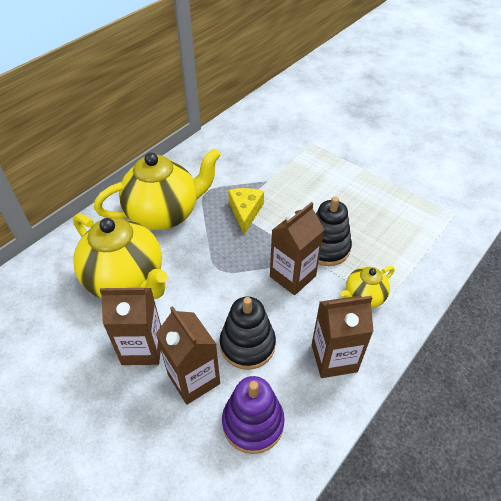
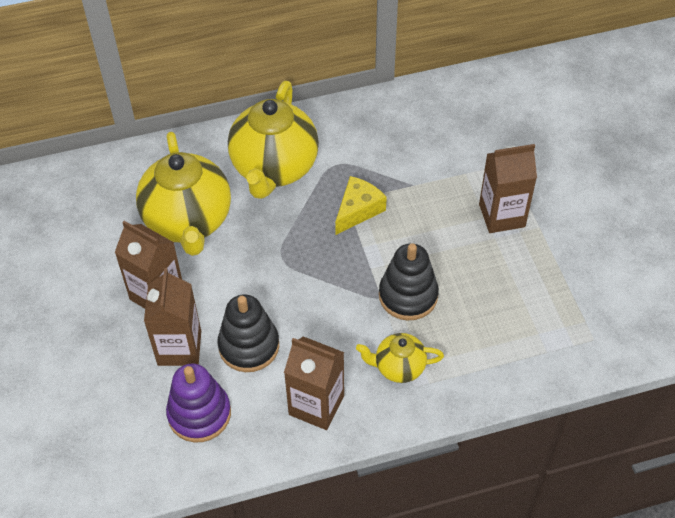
camera: 35 degrees right, 5 degrees up
(164, 214) = (274, 168): yellow teapot -> yellow teapot turned 90 degrees clockwise
(292, 276) = (347, 306): brown carton -> brown carton (502, 215)

